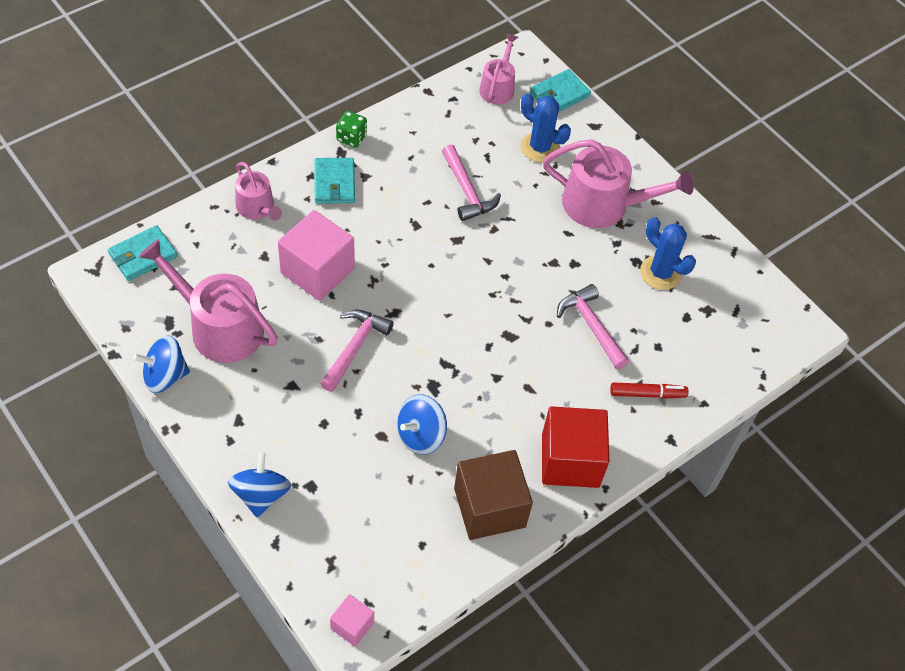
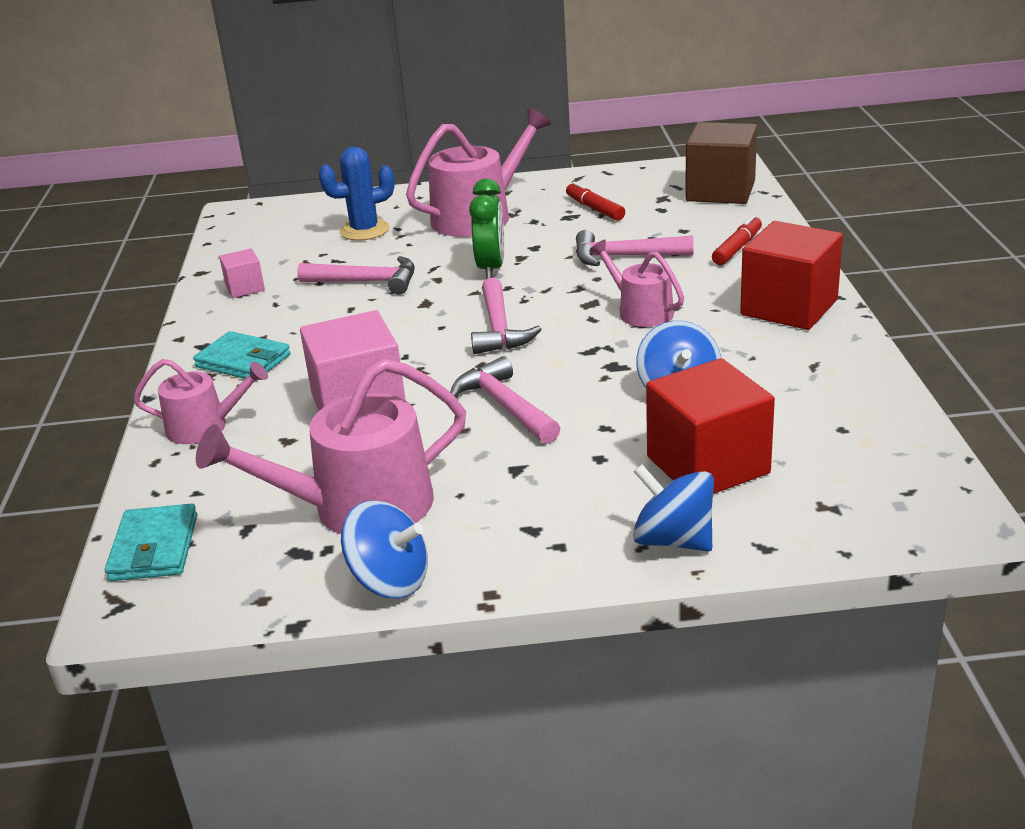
camera: 50 degrees left, 25 degrees down
(165, 376) = (390, 580): blue spinning top -> blue spinning top turned 90 degrees counterclockwise
(344, 484) = (708, 465): none -> red cube
(351, 138) = (194, 334): green dice -> none
(352, 625) = (939, 513): pink cube -> pink cube (245, 288)
(446, 299) = (499, 329): none -> pink hammer
(489, 507) = (818, 370): brown cube -> brown cube (720, 191)
(498, 87) = (255, 234): pink watering can -> pink watering can (640, 311)
(527, 253) = (491, 268): none -> green clock
(559, 94) = (312, 206): turquoise wallet -> none
(660, 273) = (595, 209): blue cactus -> red marker

